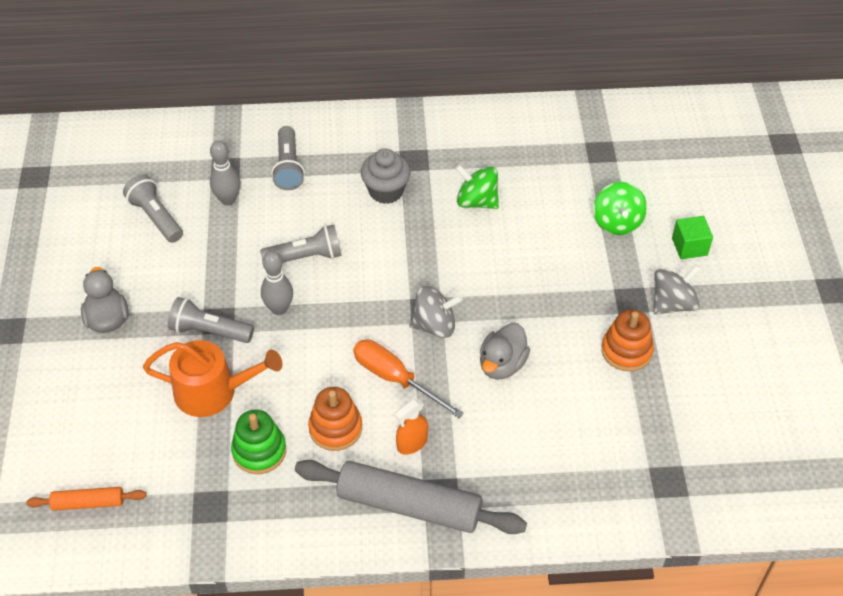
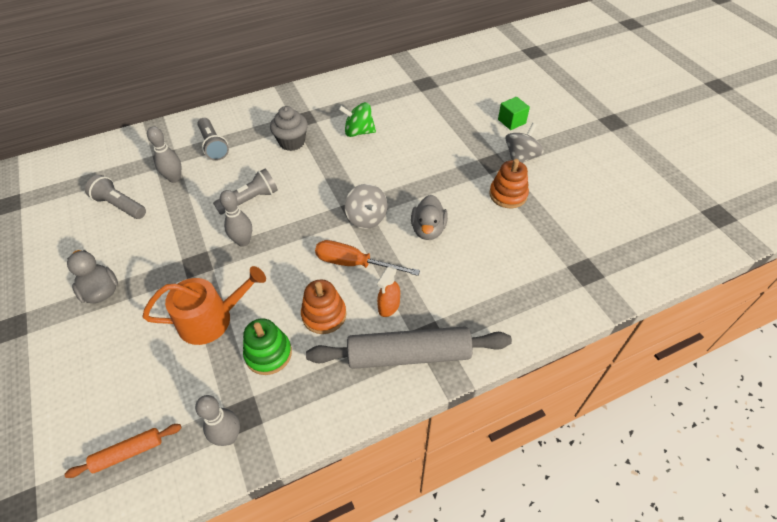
camera: 20 degrees left, 0 degrees up
(189, 523) = (229, 437): none -> grey bowling pin
(209, 331) = (192, 274): grey flashlight -> none
(434, 325) = (367, 218): grey spinning top -> grey spinning top turned 90 degrees clockwise
(617, 222) = (458, 120): green spinning top -> none

